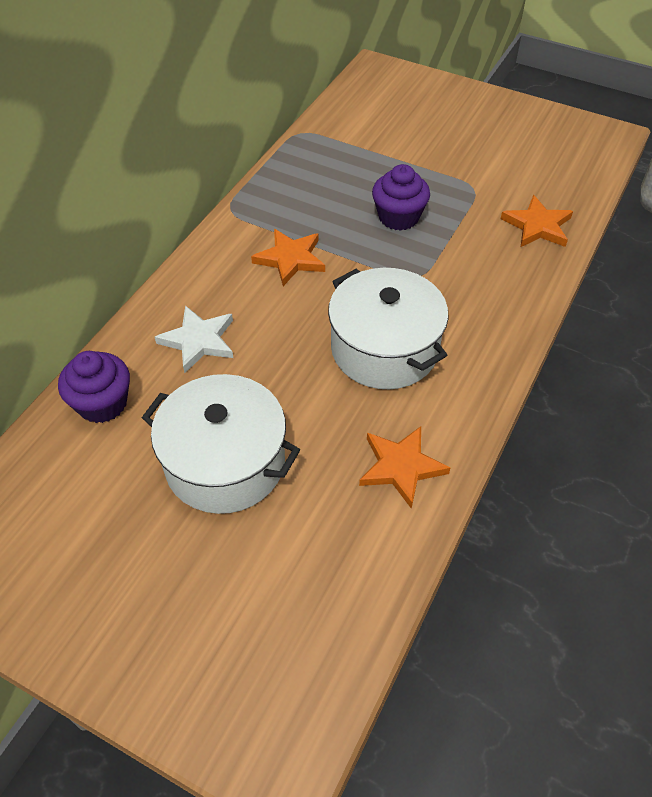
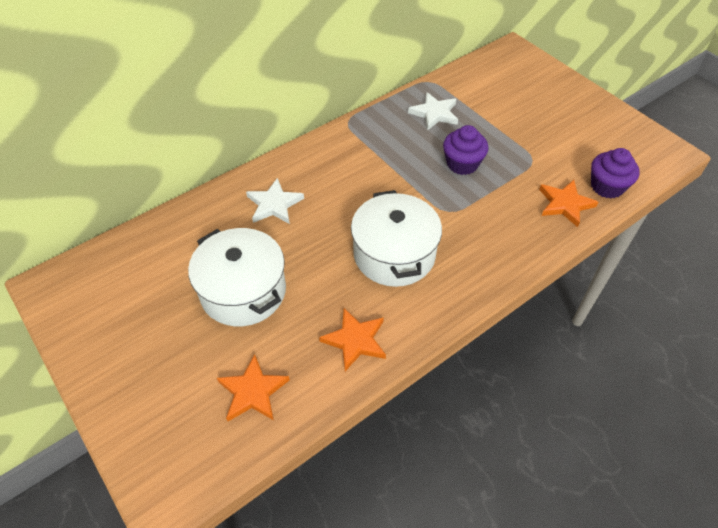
camera: 25 degrees right, 0 degrees up
(102, 403) = (192, 224): purple cupcake -> purple cupcake (607, 187)
(290, 259) = (367, 169): orange star -> orange star (253, 391)
(331, 168) = (434, 113): none -> white star

